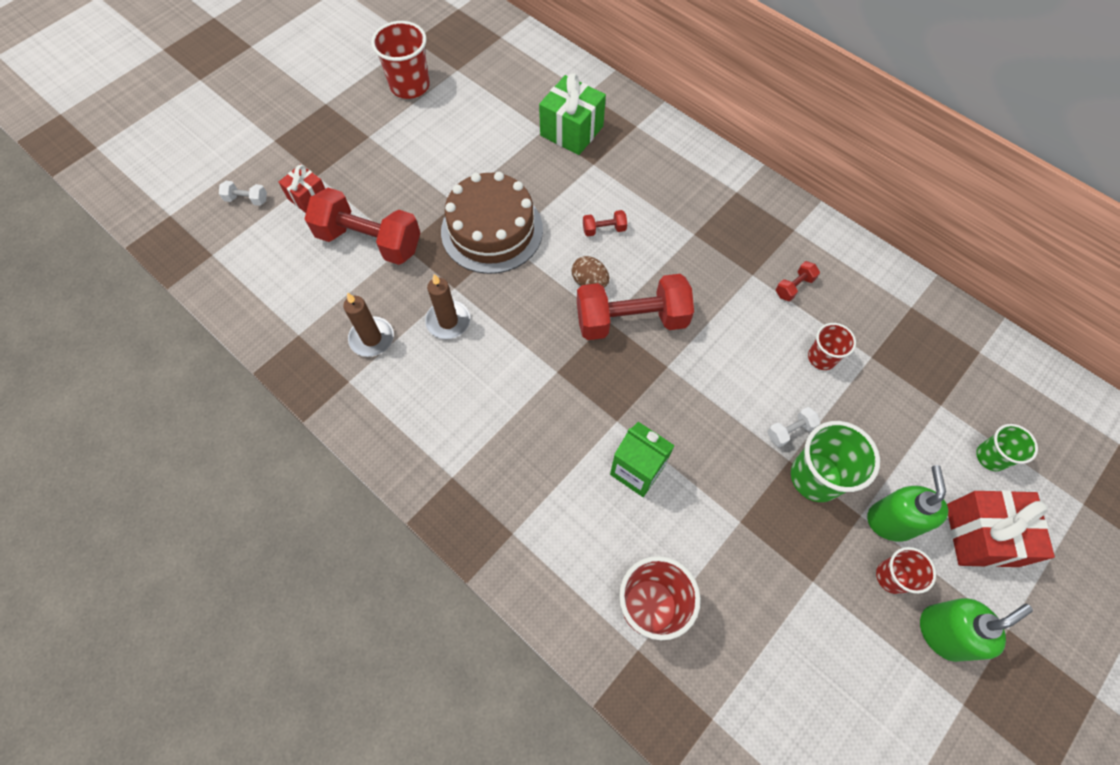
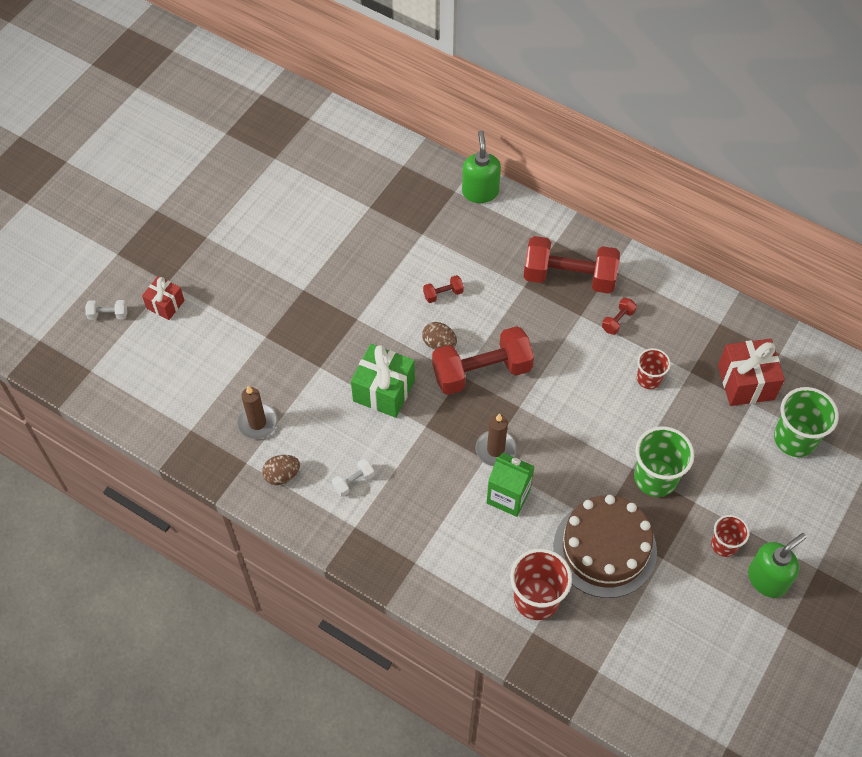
camera: 10 degrees left, 5 degrees down
(369, 241) = (233, 336): red dumbbell -> red dumbbell (569, 277)
(384, 402) = (282, 475): none -> brown egg
(410, 86) = (233, 181): red cup -> none
(448, 321) = (321, 397): brown candle -> brown candle (495, 449)
(492, 230) = (342, 310): brown cake -> brown cake (605, 548)
(571, 131) = (396, 204): green gift -> green gift (384, 391)
(790, 431) = (629, 444): white dumbbell -> white dumbbell (353, 482)
(891, 520) = (719, 502): green soap dispenser -> green soap dispenser (480, 192)
(981, 535) = (791, 501): red gift -> red gift (746, 382)
(991, 457) = (794, 438): green cup -> green cup, size x1.68

